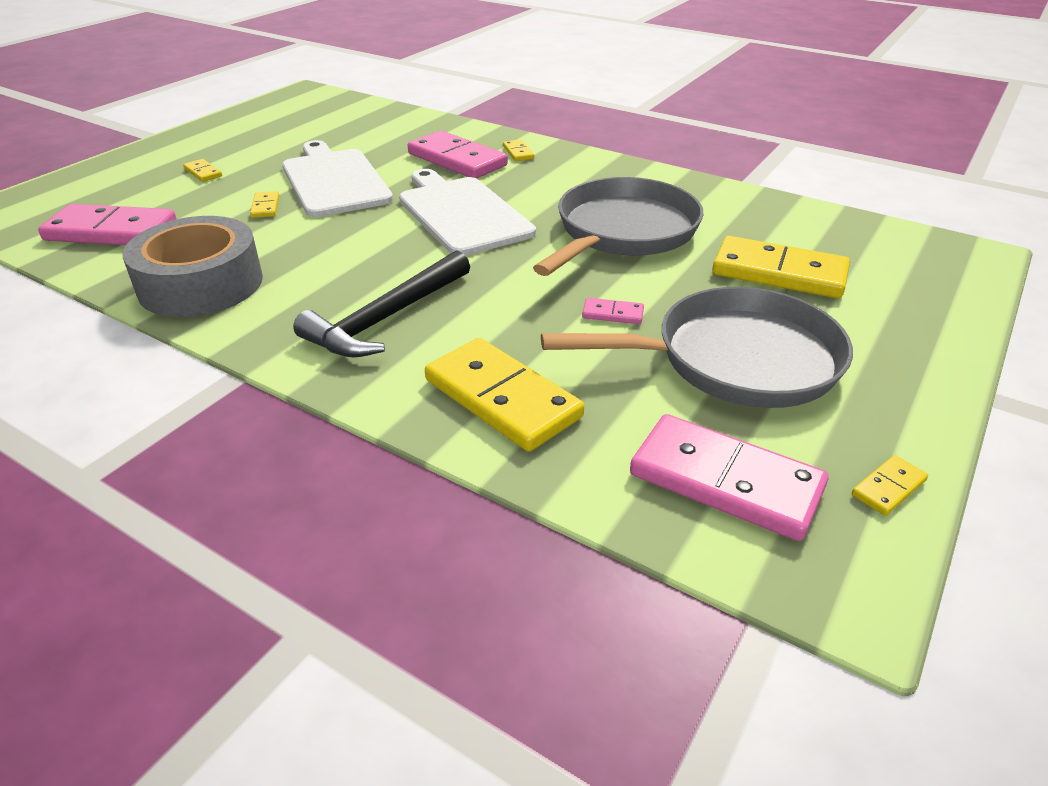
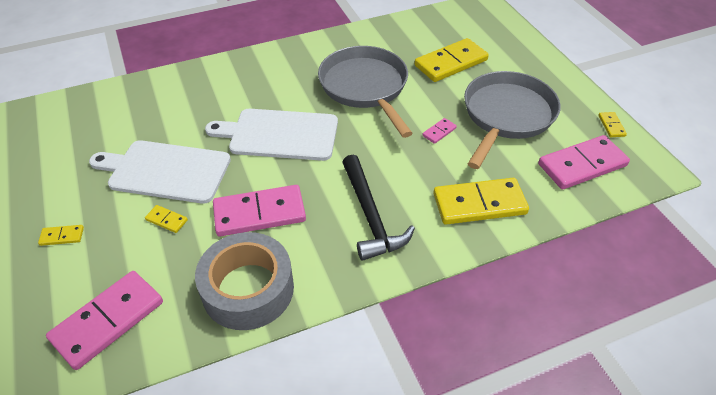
camera: 55 degrees left, 10 degrees up
(457, 160) = (203, 104): pink domino -> pink domino (259, 213)
(518, 152) = (225, 75): yellow domino -> none

